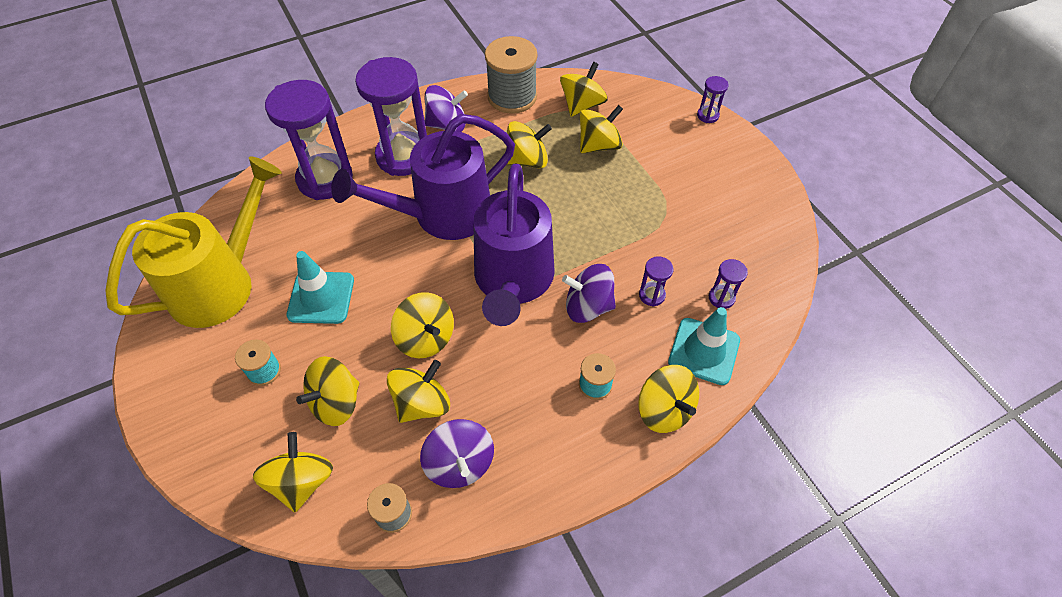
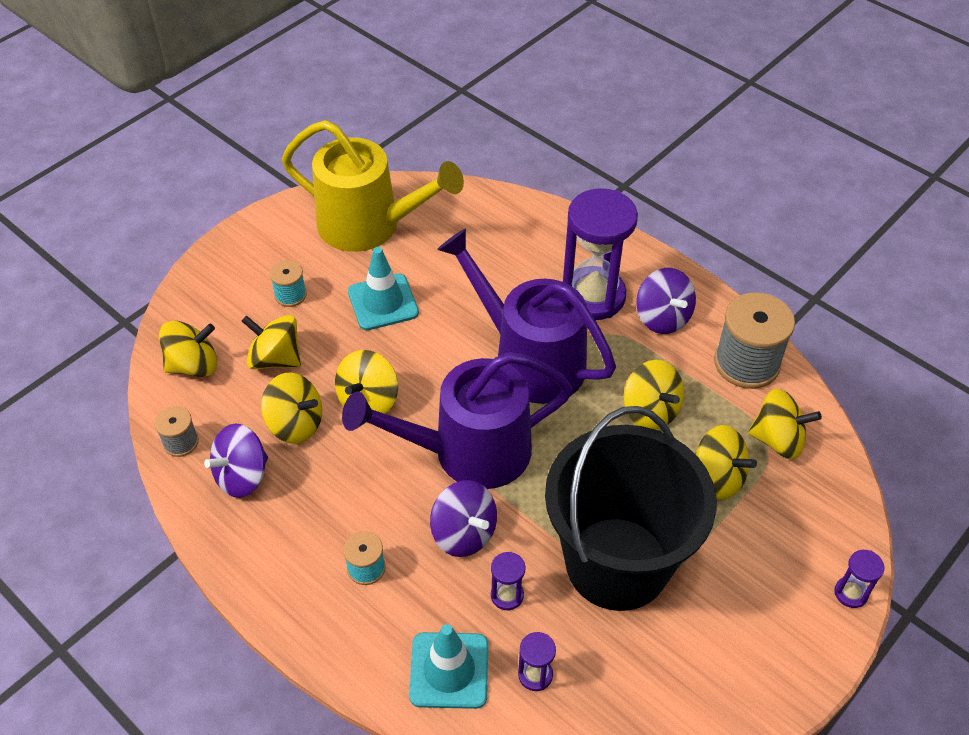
camera: 70 degrees right, 5 degrees down
(325, 179) = (528, 246): purple hourglass -> none
(588, 306) = (464, 533): purple spinning top -> purple spinning top turned 150 degrees clockwise
(647, 222) = (617, 563): none -> black bucket
(664, 410) = (357, 645): yellow spinning top -> none

